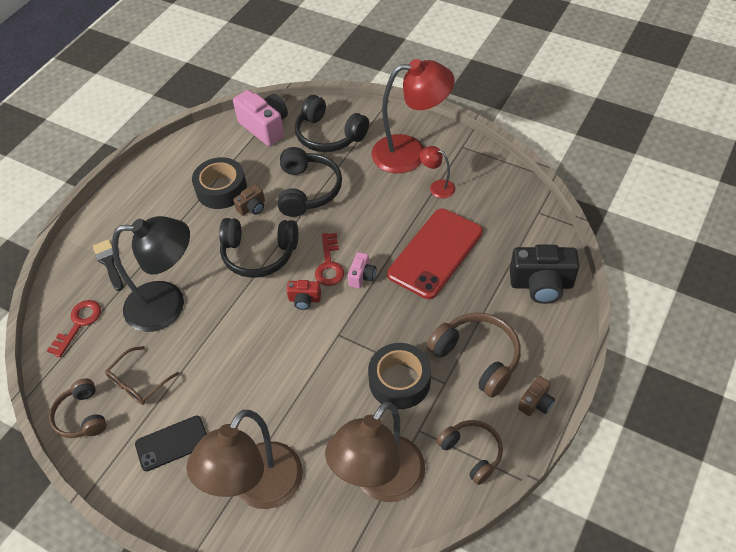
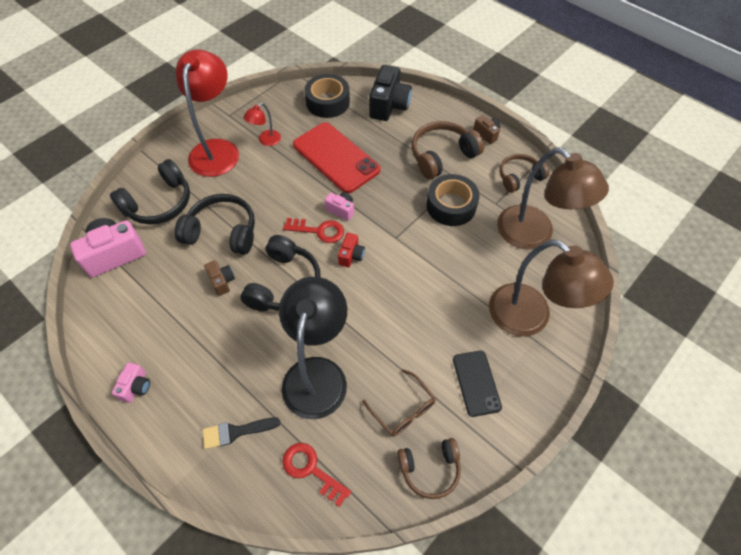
camera: 80 degrees left, 5 degrees up
(143, 186) = (136, 387): none -> pink camera
(221, 189) = (183, 306): black tape -> black tape (328, 102)

